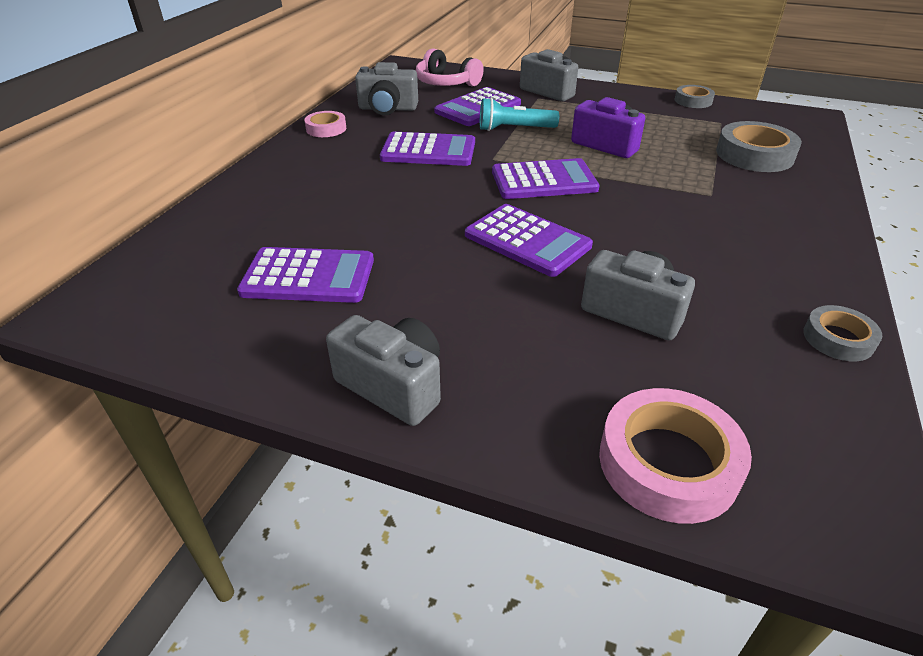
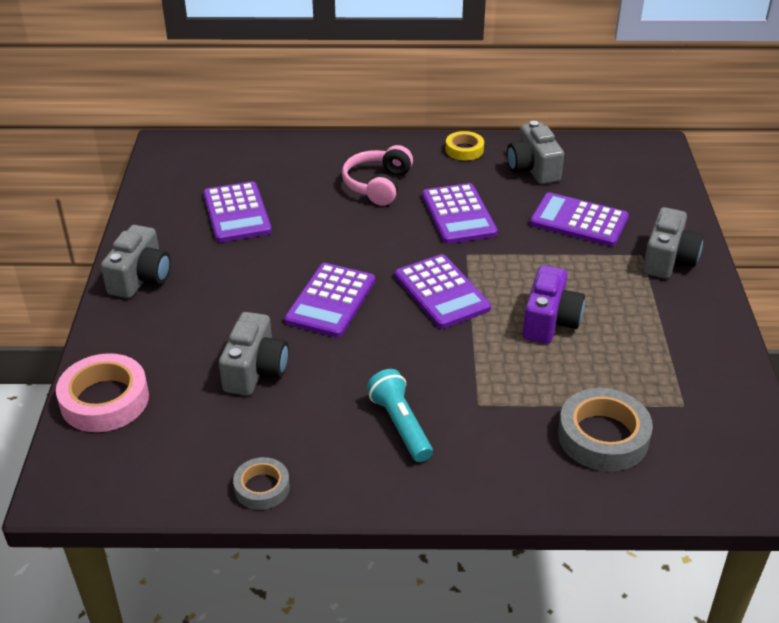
camera: 70 degrees right, 0 degrees up
(326, 129) = (464, 150): pink tape -> yellow tape
(446, 83) = (630, 186): pink headphones -> pink headphones (378, 185)
(514, 129) = (544, 254): turquoise flashlight -> turquoise flashlight (400, 425)
(693, 101) = (738, 378): grey tape -> none

